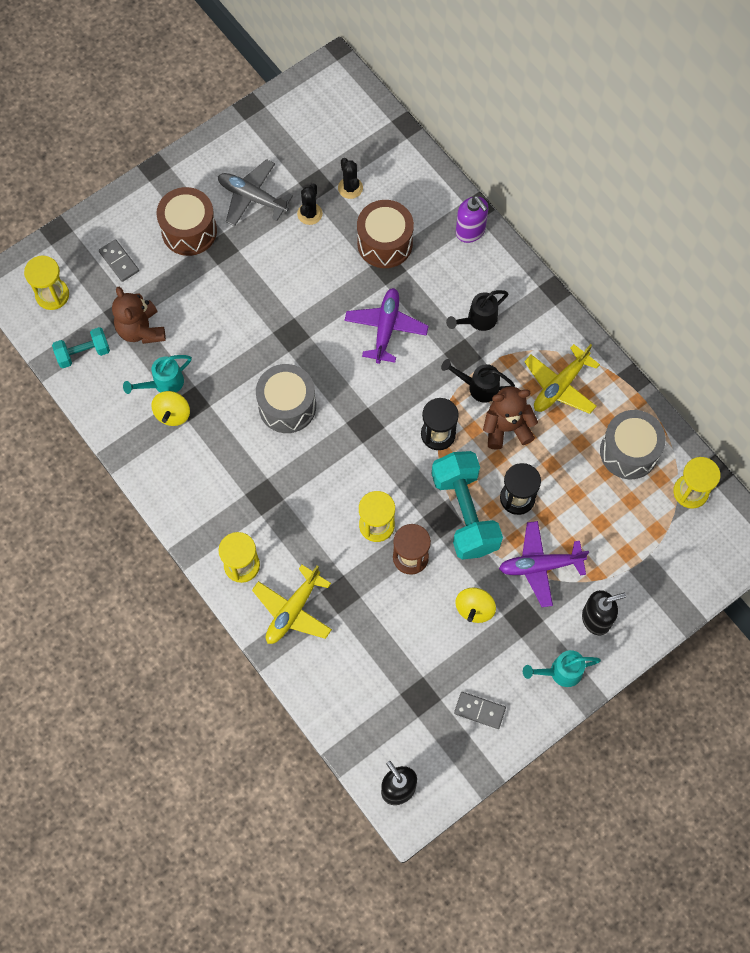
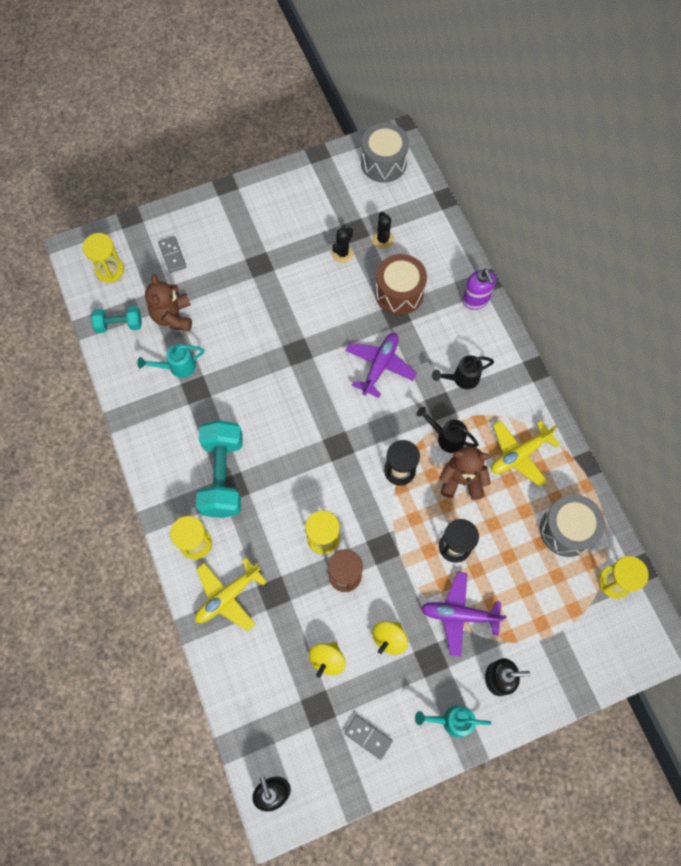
camera: 15 degrees right, 0 degrees up
(173, 414) = (177, 395): yellow spinning top -> yellow spinning top (327, 660)
(189, 231) = (238, 244): brown drum -> none
(252, 197) = (298, 228): grey plane -> none
(287, 406) = (276, 412): grey drum -> grey drum (383, 163)
(465, 513) = (404, 547): turquoise dumbbell -> turquoise dumbbell (223, 475)

